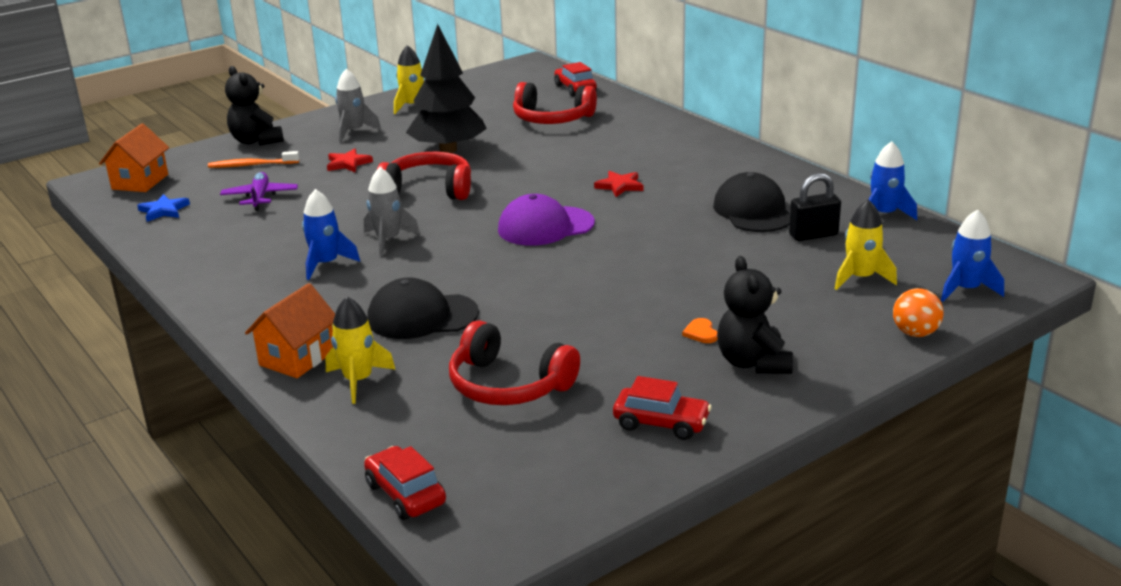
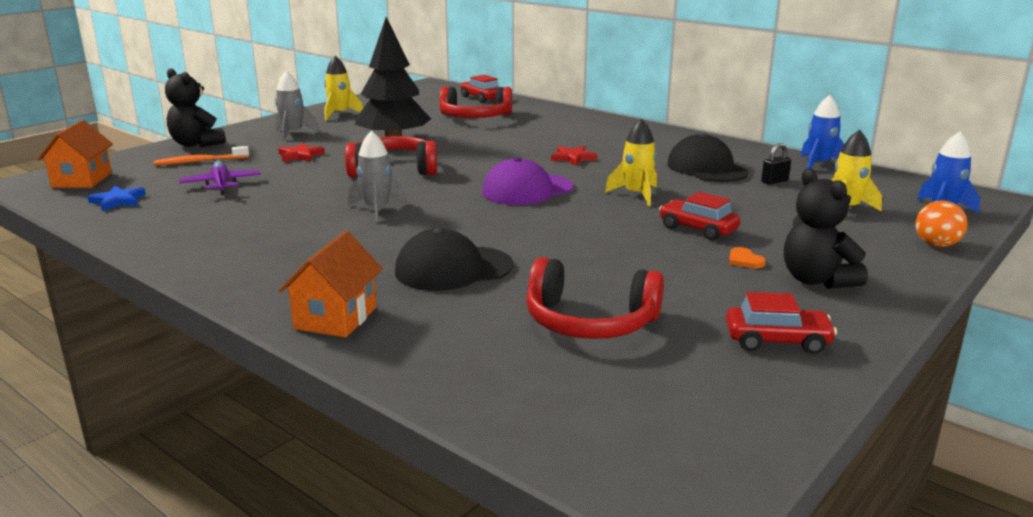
camera: 15 degrees left, 5 degrees down
(326, 264) = (322, 233): blue rocket -> none
(358, 381) = (419, 333): yellow rocket -> yellow rocket (636, 195)
(405, 494) = (551, 445): red car -> red car (698, 229)
(813, 235) = (774, 181): black padlock -> black padlock, size x0.65

